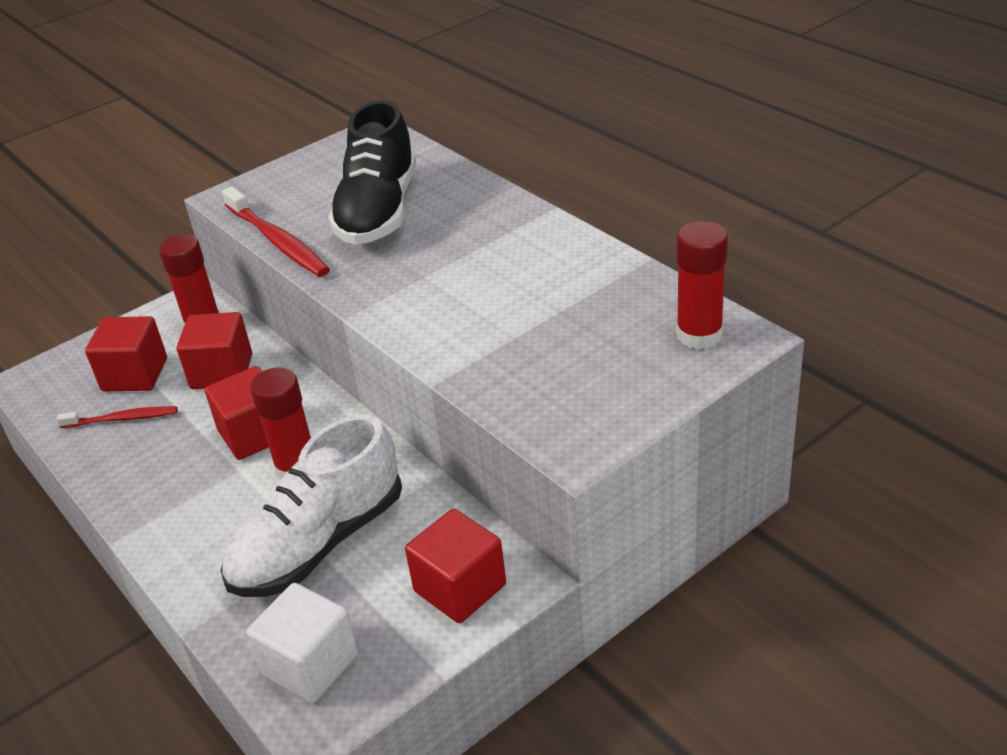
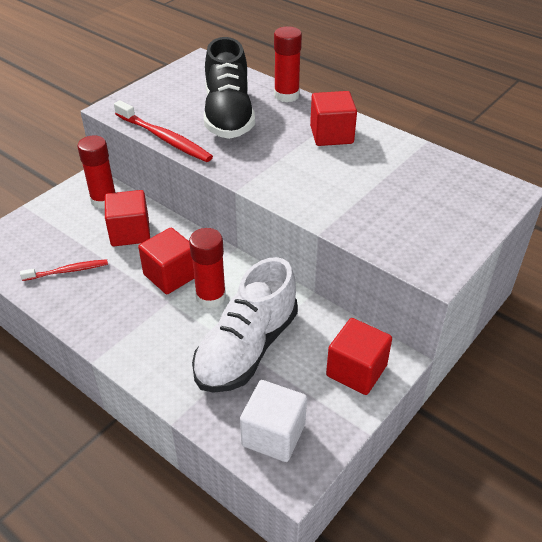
camera: 15 degrees left, 5 degrees up
(135, 375) = (65, 238): red cube -> red cube (331, 135)
(699, 335) = (481, 190): red glue stick -> red glue stick (286, 95)

